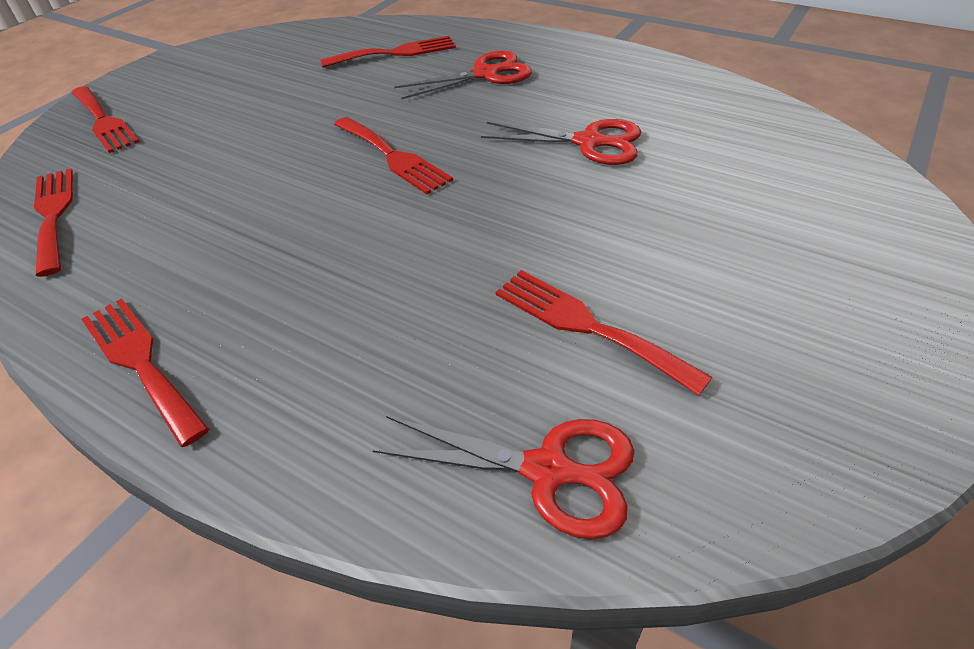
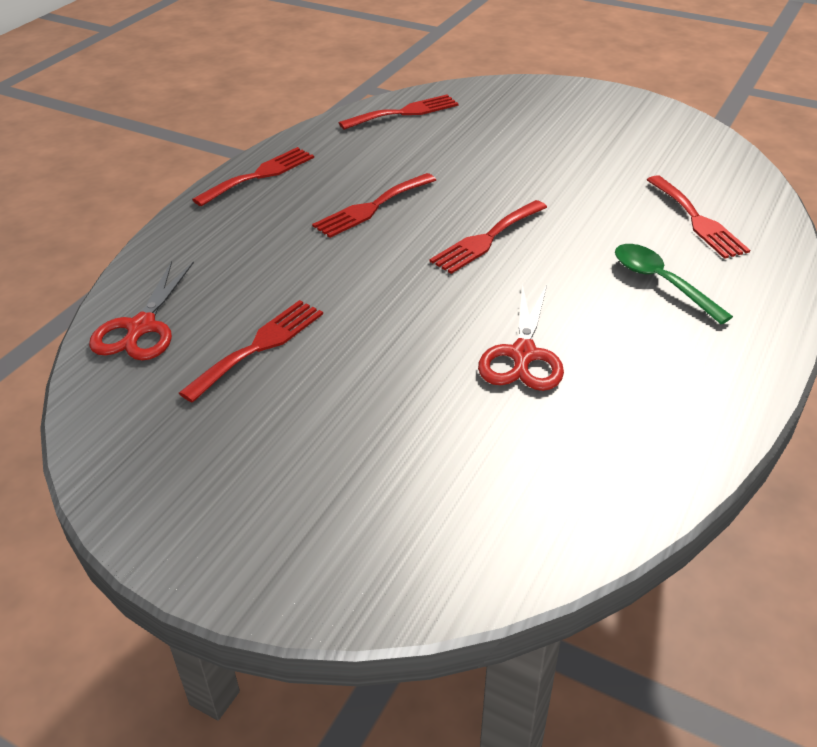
camera: 85 degrees right, 5 degrees down
(103, 121) = (529, 99): red fork -> red fork (372, 207)
(485, 74) = (661, 282): red scissors -> green spoon

